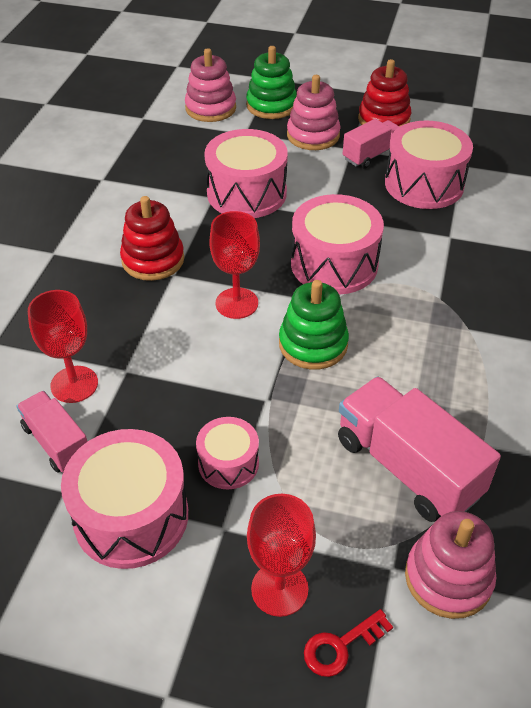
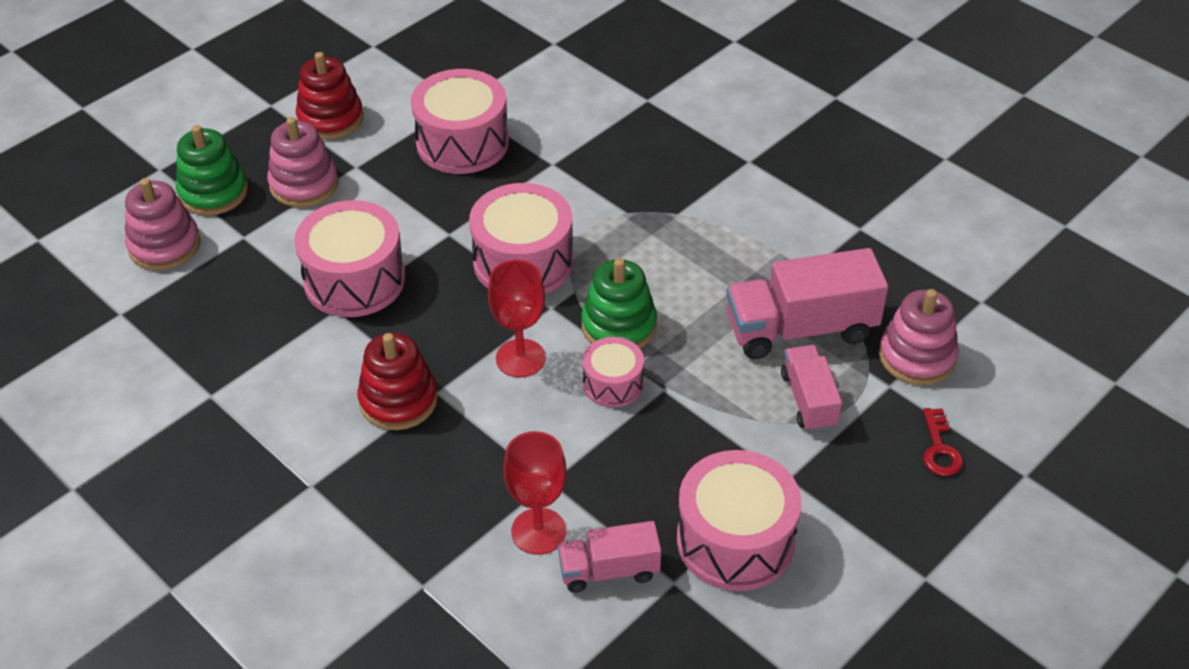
camera: 60 degrees left, 0 degrees up
(228, 463) = (720, 446): pink drum -> pink drum (613, 384)
(279, 589) = (869, 465): red goblet -> none
(371, 155) = (381, 156): pink truck -> pink truck (808, 400)

